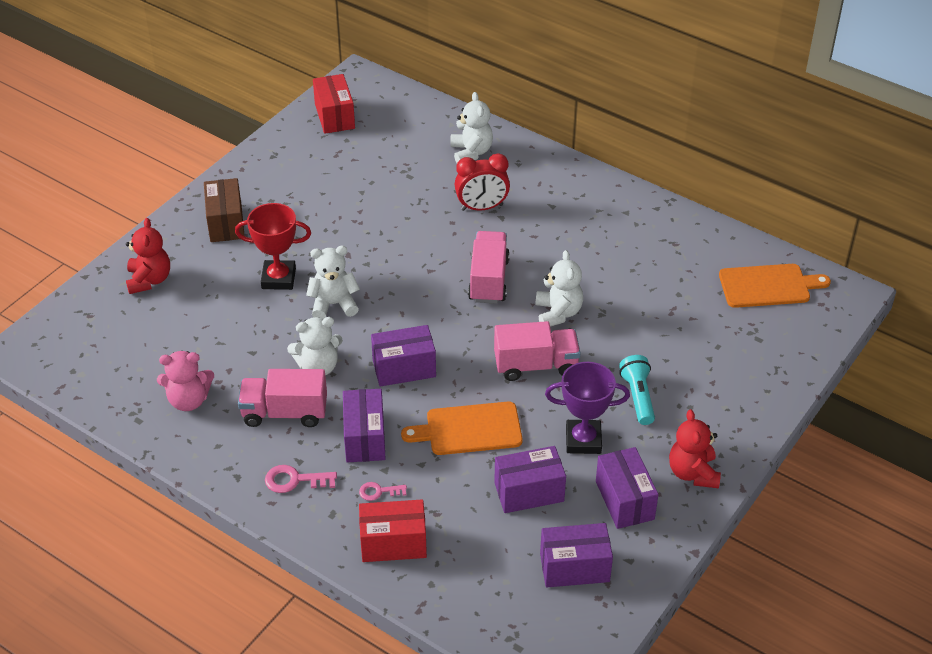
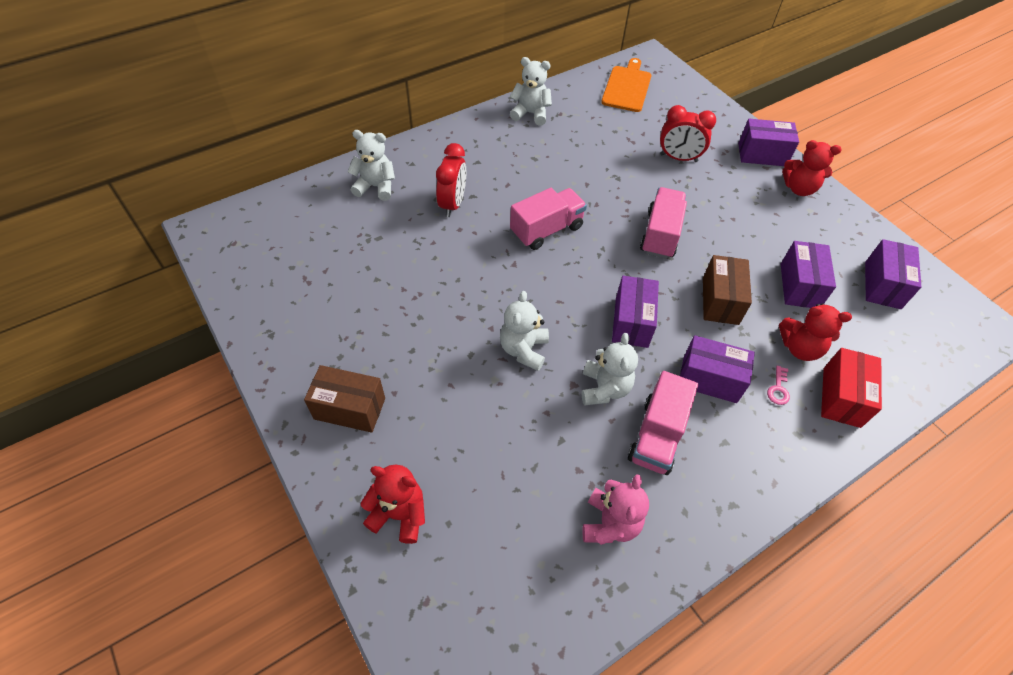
camera: 70 degrees left, 10 degrees up
(278, 278) = (463, 385): red trophy -> none
(295, 480) = (749, 453): pink key -> none
(334, 116) = (248, 265): red box -> none
(440, 502) = (800, 348): none -> red teddy bear
(469, 429) = (720, 301): orange cutting board -> brown box
(488, 280) = (546, 230): pink truck -> pink truck turned 120 degrees clockwise
(558, 313) = (606, 201): white teddy bear -> white teddy bear (530, 113)
(583, 440) = (751, 235): purple trophy -> none
(624, 500) = (819, 233): purple box -> purple box (762, 154)
(638, 397) = (714, 189): turquoise flashlight -> none
(670, 356) = (678, 158): none -> red clock

